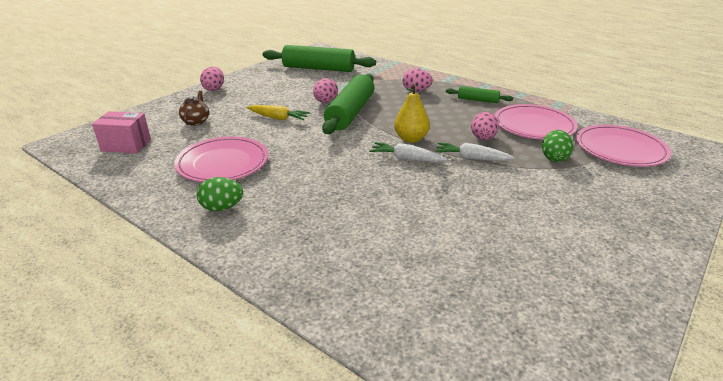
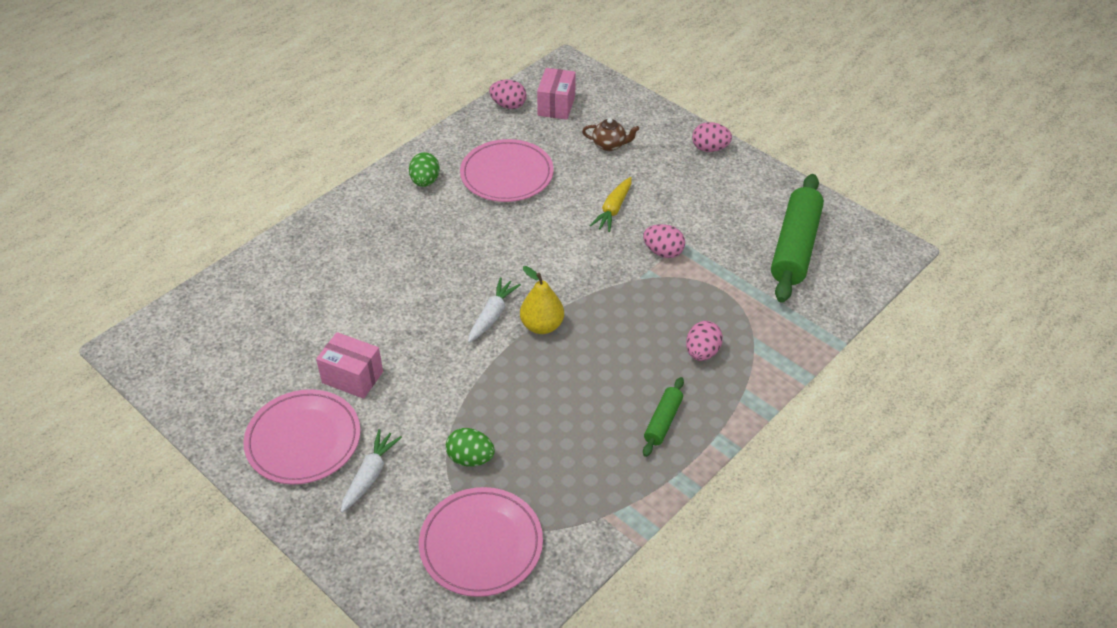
camera: 95 degrees right, 15 degrees up
(350, 113) = (624, 275): green rolling pin -> none
(471, 158) = (483, 375): white carrot -> white carrot (370, 475)
(483, 139) = (533, 397): pink egg -> pink egg (508, 105)
(509, 221) = (352, 377): none -> pink box
(534, 126) = (566, 466): pink plate -> pink plate (303, 440)

